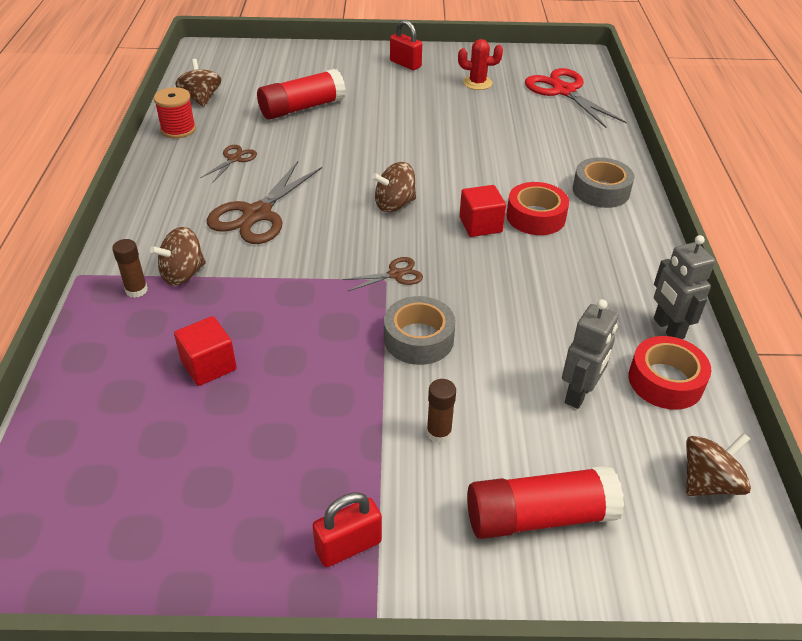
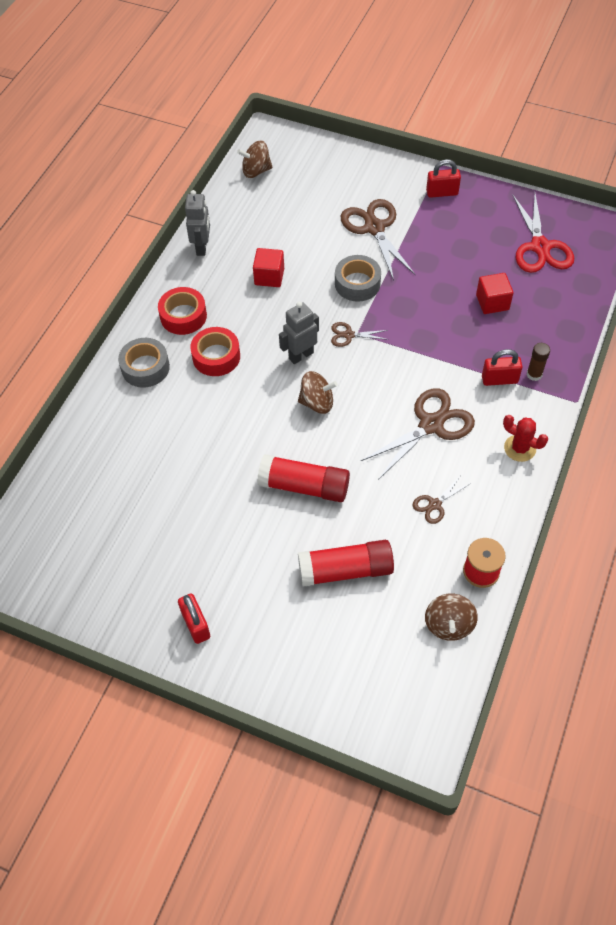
camera: 155 degrees left, 15 degrees up
(183, 274) = (499, 379): brown spinning top -> red padlock
(439, 433) = (374, 228): brown glue stick -> brown scissors
(477, 83) = (141, 557): red cactus -> red cactus (519, 448)
(480, 225) = (263, 361): red cube -> red cube (269, 276)
(539, 516) = (347, 180): red glue stick -> red glue stick (304, 486)
(563, 91) = (64, 512): red scissors -> red scissors (540, 247)
(579, 394) = (285, 226): grey robot -> grey robot (301, 355)
(665, 381) = (232, 219): red tape -> red tape (183, 316)

